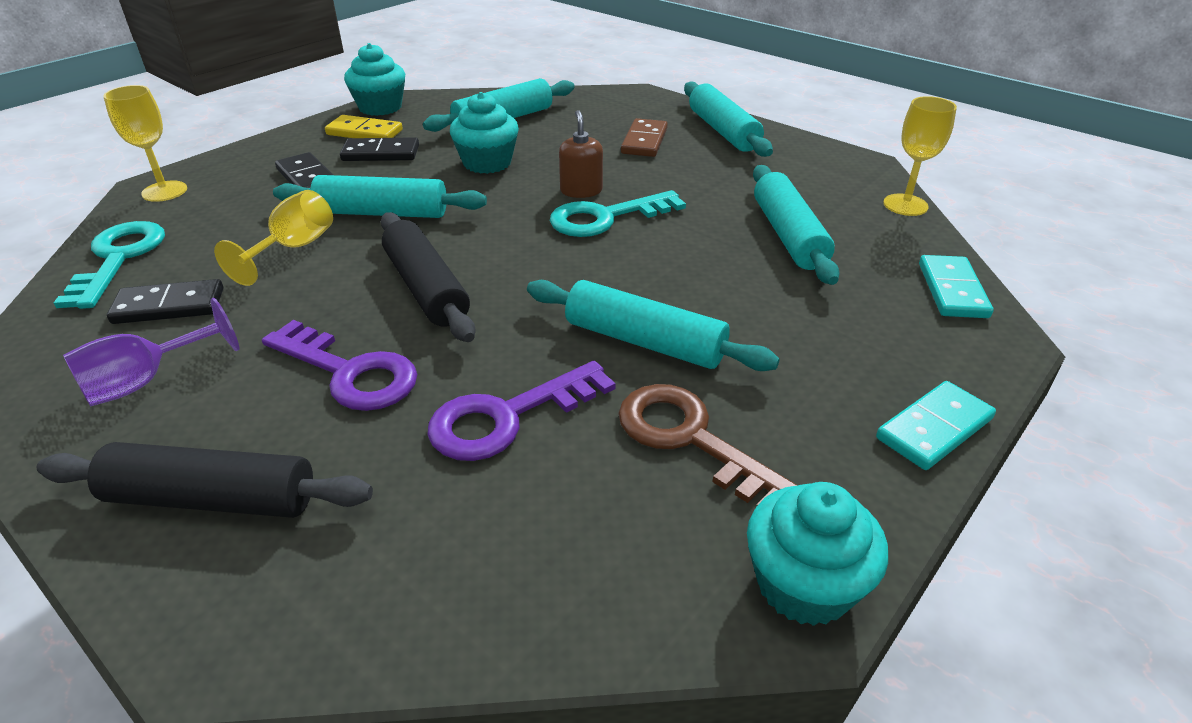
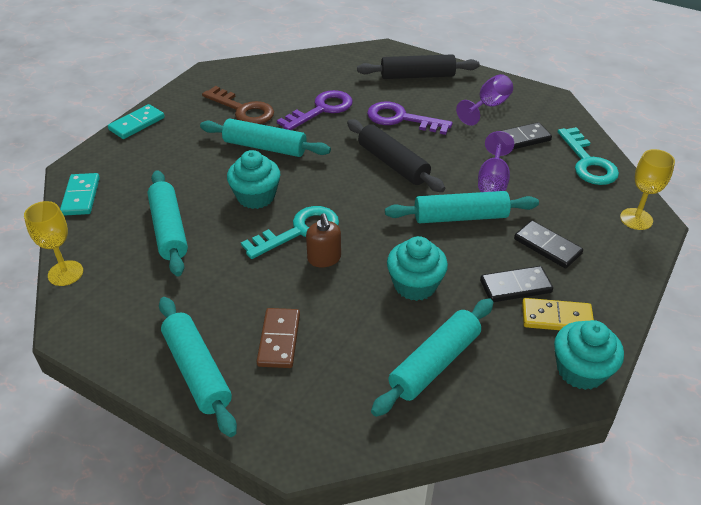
camera: 170 degrees right, 5 degrees up
(293, 249) = (493, 181): yellow goblet -> purple goblet
(804, 584) = (207, 76): turquoise cupcake -> turquoise cupcake (256, 196)

